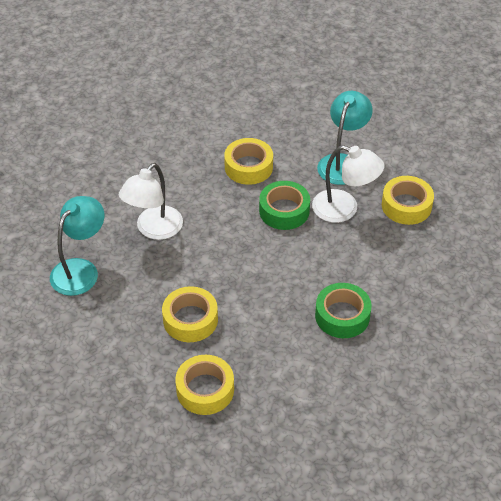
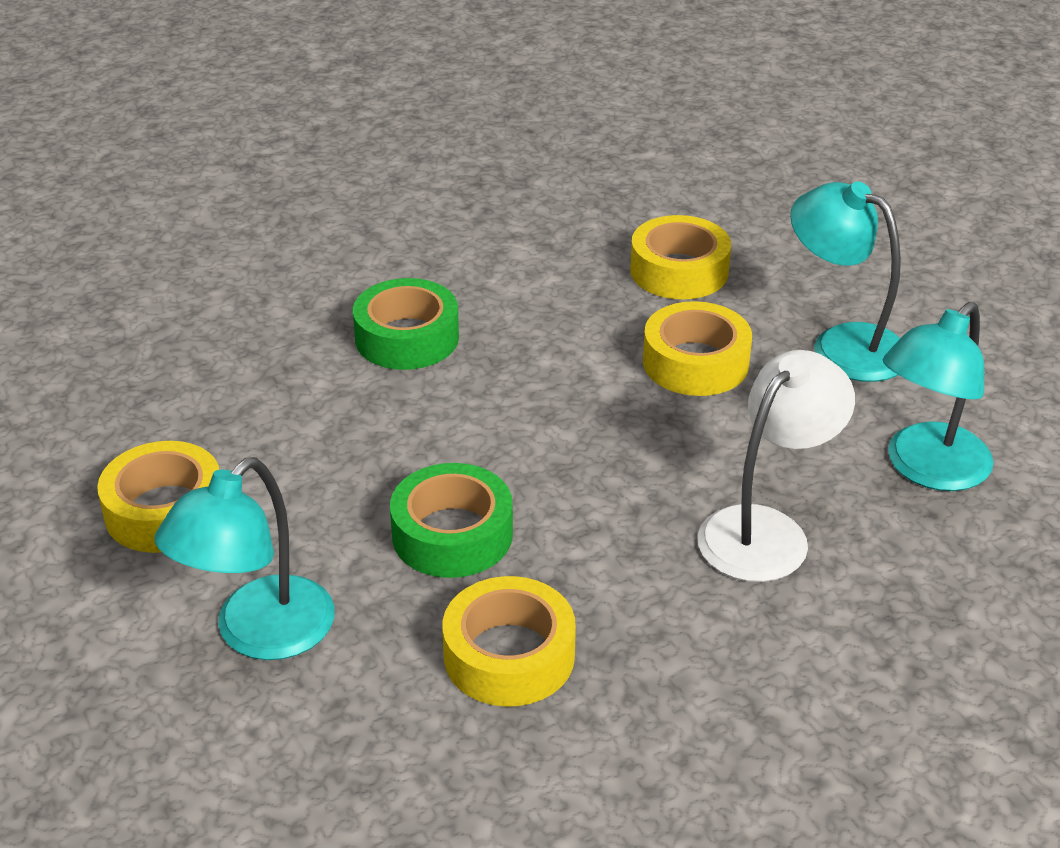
camera: 170 degrees left, 10 degrees down
(113, 343) = (842, 345): none -> turquoise lamp
(344, 209) = (311, 520): white lamp -> none

